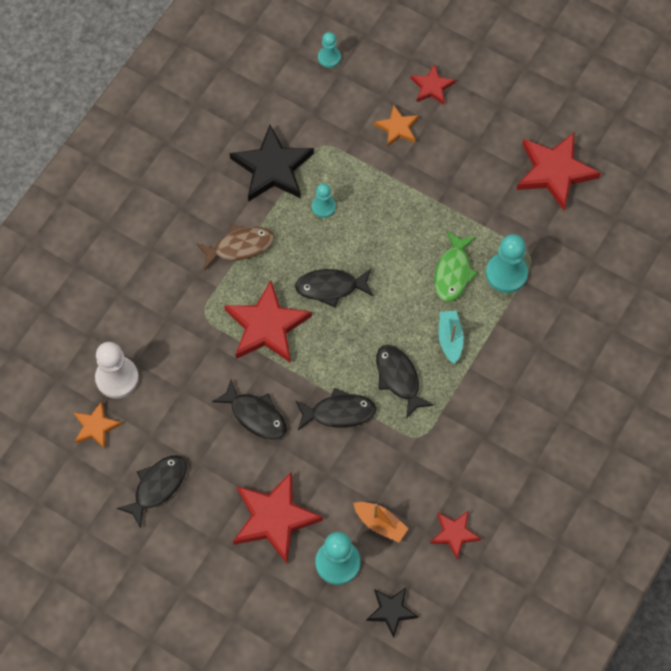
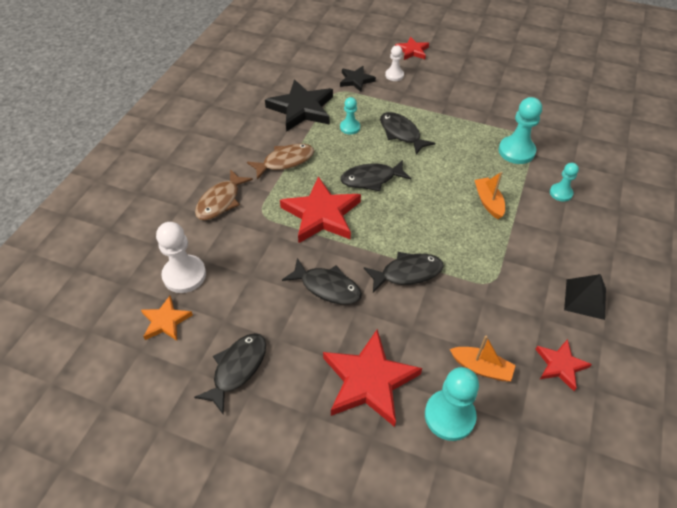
camera: 10 degrees left, 15 degrees down
(162, 291) = (221, 201): none -> brown fish
(329, 57) = (330, 44): turquoise pawn -> turquoise pawn (561, 193)
(391, 611) = (526, 459): black star -> black star (356, 80)
(397, 128) = (394, 75): orange star -> white pawn
(399, 378) = (454, 237): black fish -> black fish (401, 133)
(450, 339) = (488, 202): turquoise boat -> orange boat
(453, 272) = (472, 156): green fish -> none
(506, 471) = (585, 299): none -> black pyramid
(555, 172) = (525, 86): red star -> none

